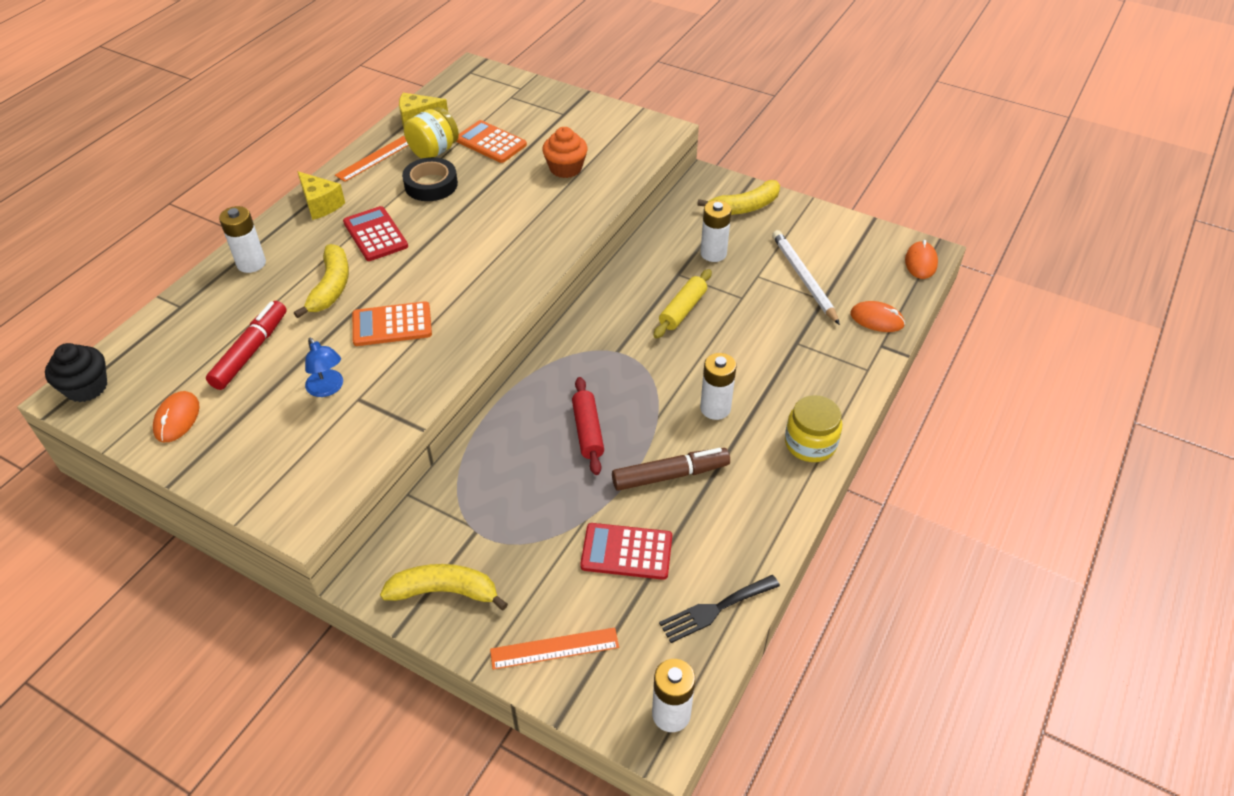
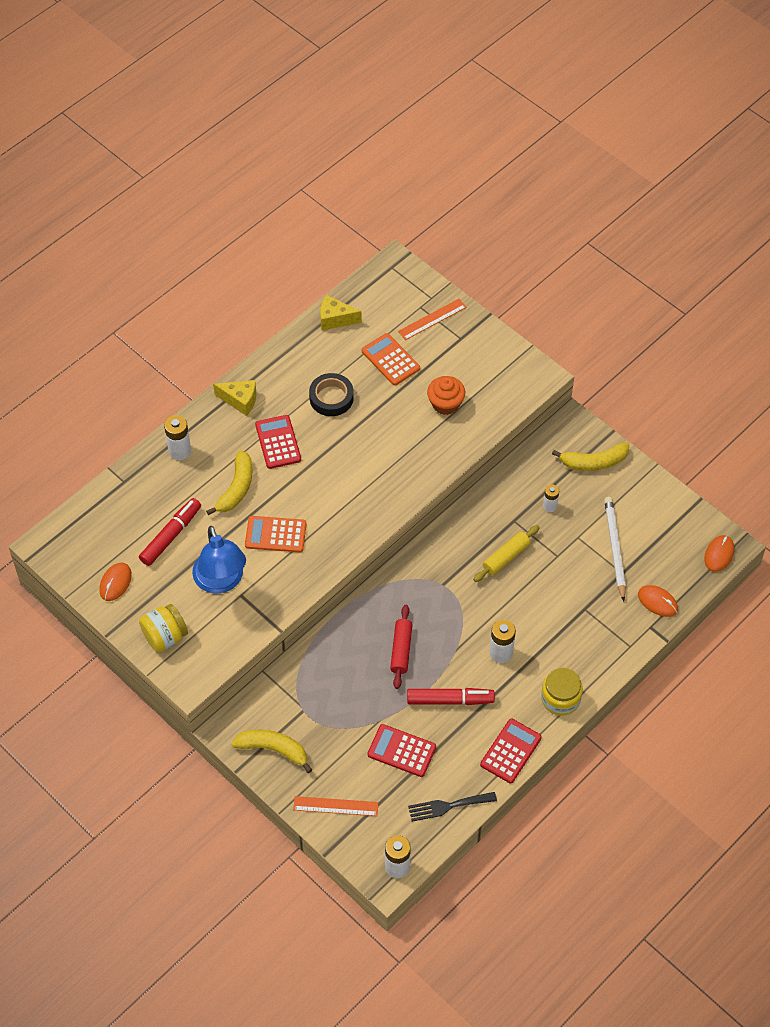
camera: 15 degrees right, 10 degrees up
(86, 387) = (55, 541): black cupcake -> none
(321, 205) = (240, 400): yellow cheese -> yellow cheese turned 45 degrees counterclockwise
(328, 389) = (221, 581): blue lamp -> blue lamp, size x1.85
(374, 158) = (291, 358): orange ruler -> orange ruler (432, 319)
(434, 151) = (341, 360): yellow jar -> yellow jar (165, 637)
(670, 475) = (450, 700): brown marker -> red marker
(713, 253) = (550, 506): white battery -> white battery, size x0.64
(773, 519) = (510, 751): none -> red calculator

